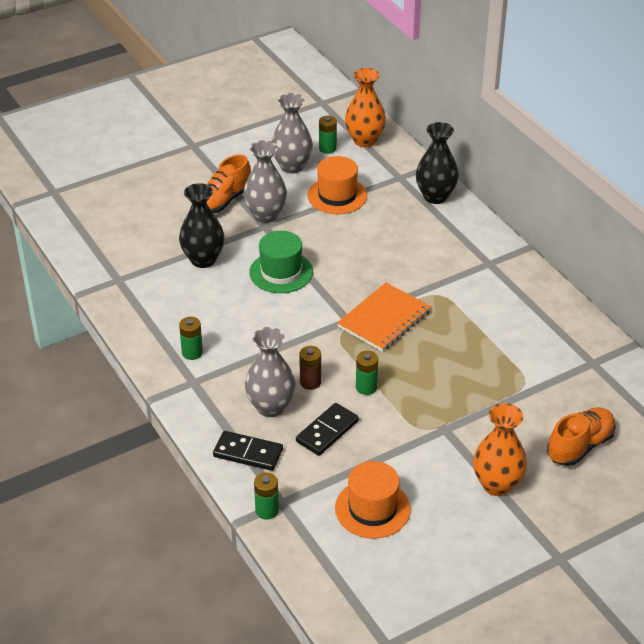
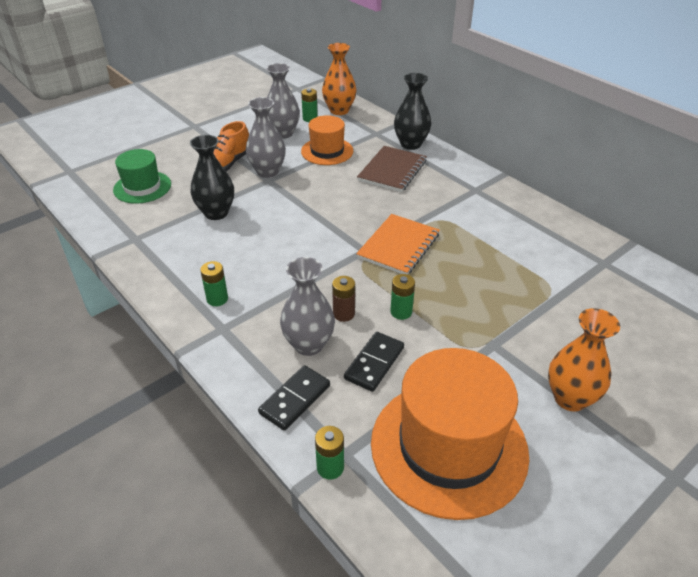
camera: 10 degrees left, 0 degrees up
(248, 453) = (295, 399): black domino -> black domino turned 60 degrees counterclockwise
(281, 272) = (291, 216): green hat -> green hat (142, 187)
(372, 509) = (449, 447): orange hat -> orange hat, size x1.81
(404, 229) = (392, 171): none -> brown notebook
(580, 446) = (632, 345): orange shoe -> none

